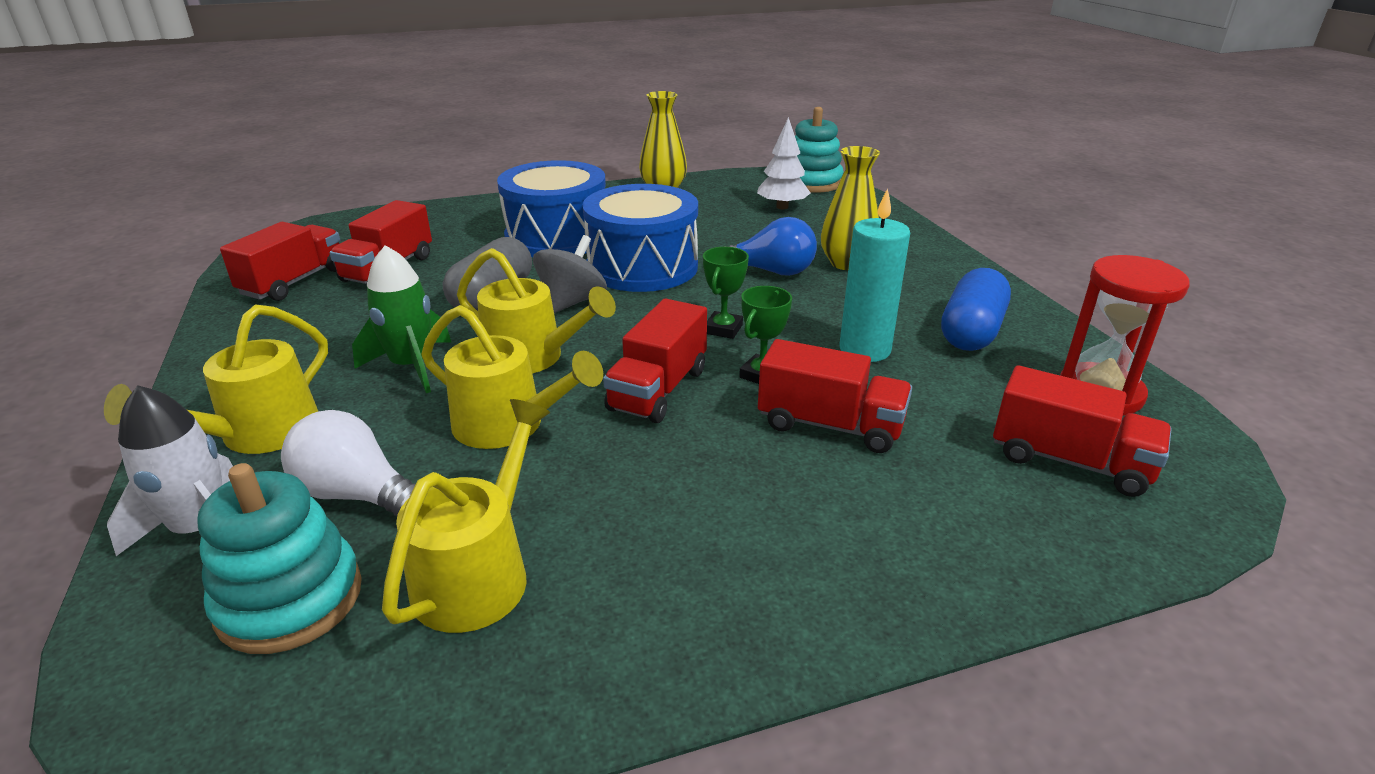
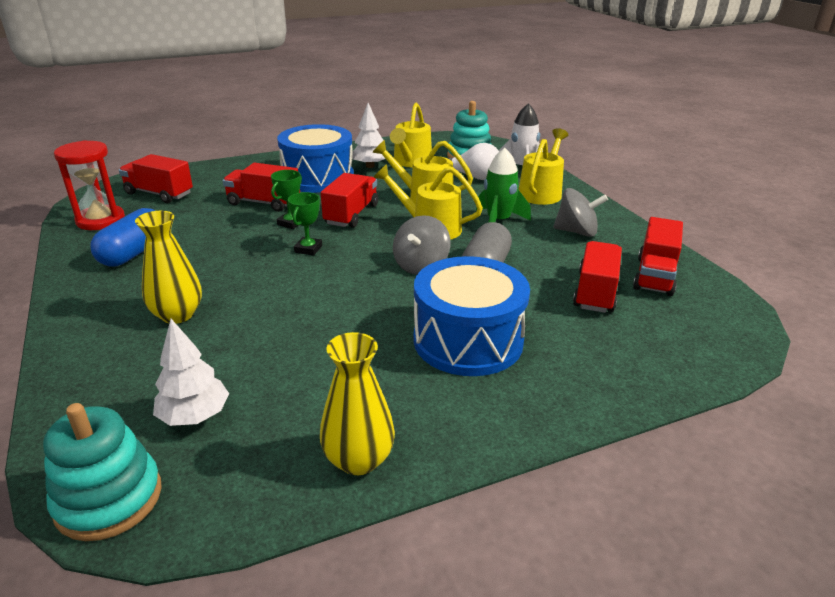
camera: 175 degrees right, 0 degrees up
(308, 343) = (576, 232): none -> grey spinning top
(599, 557) = (370, 166): none -> white tree
(642, 267) = (371, 303): blue drum -> blue drum (318, 178)
(770, 271) = (255, 302): blue light bulb -> none
(864, 349) = (219, 239): turquoise candle -> none

